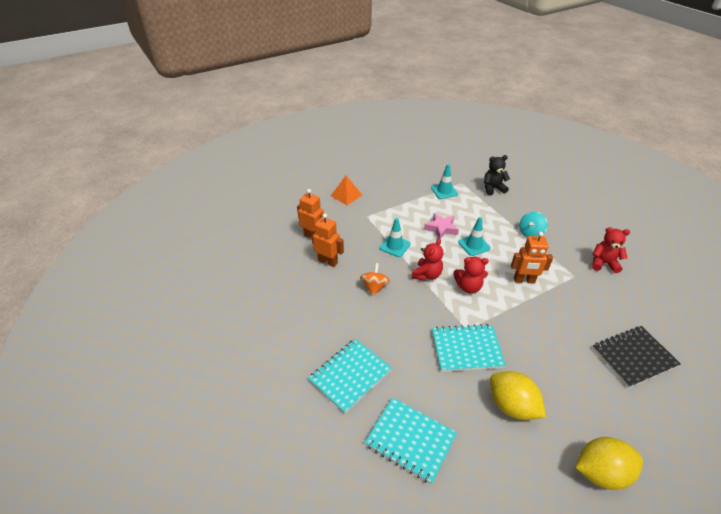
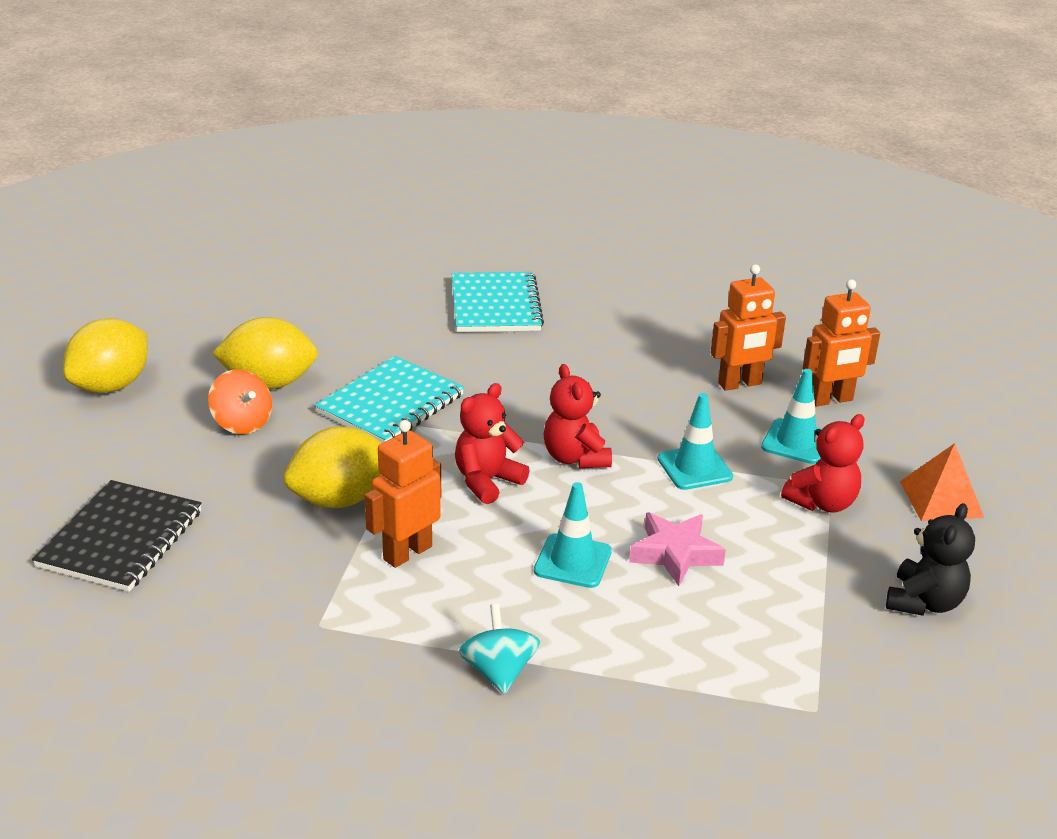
camera: 130 degrees right, 10 degrees down
(374, 287) = (620, 395): orange spinning top -> orange spinning top (242, 423)
(410, 440) = (357, 301): turquoise notebook -> none
(444, 191) = (809, 652): turquoise traffic cone -> turquoise traffic cone (796, 442)
(493, 188) = (727, 750): black teddy bear -> black teddy bear (924, 602)
(530, 316) = (340, 499): none -> yellow lemon
(603, 263) = (277, 700): red teddy bear -> red teddy bear (822, 503)

